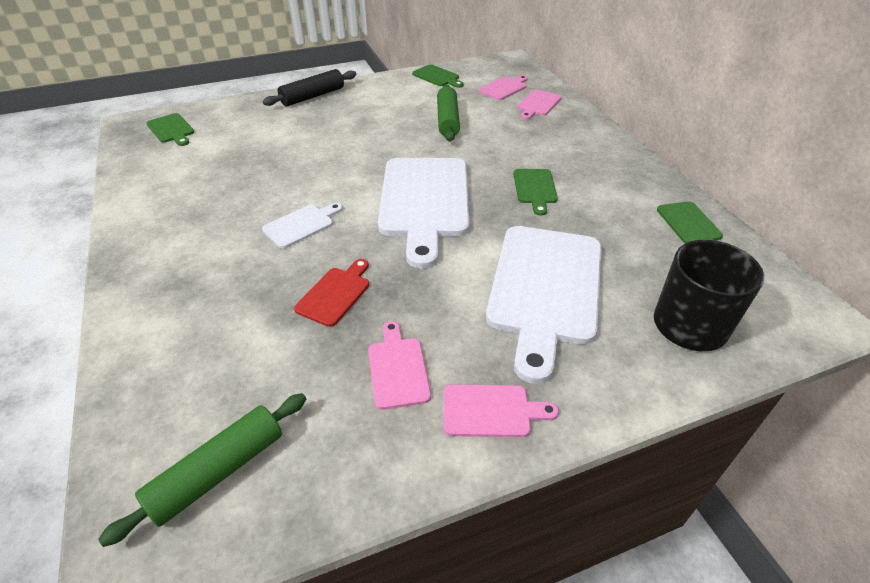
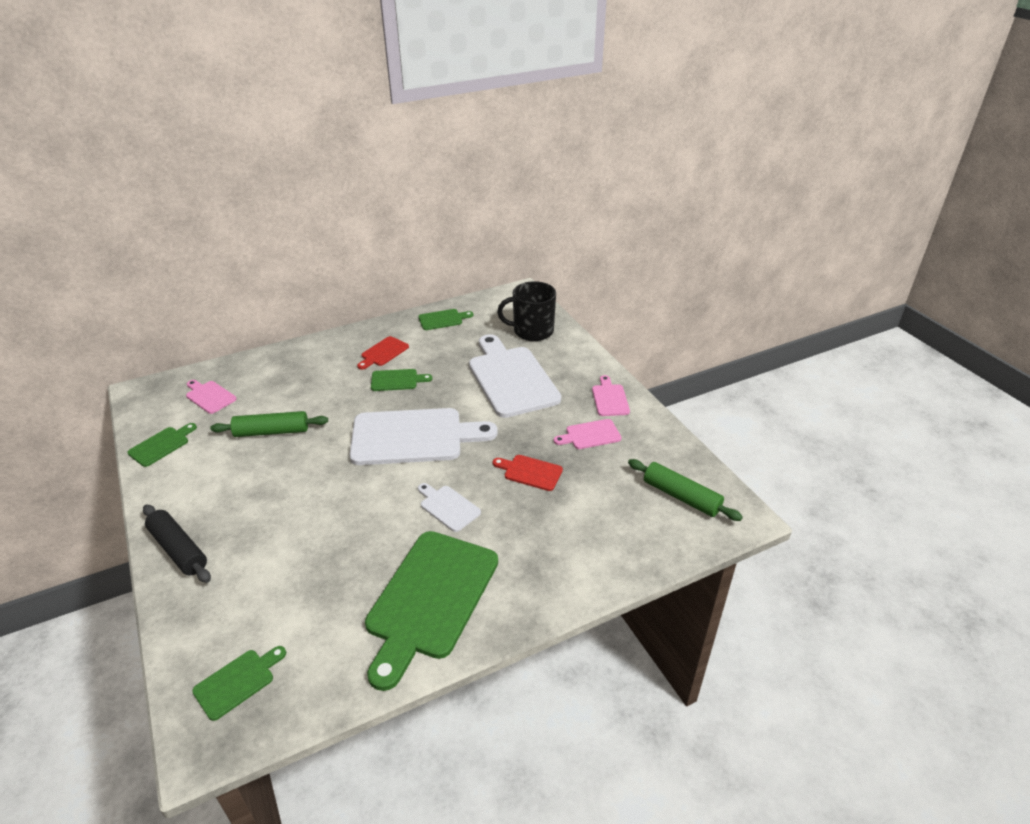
camera: 95 degrees left, 5 degrees down
(185, 213) = (430, 599): none -> green cutting board
(538, 104) = (253, 375): pink cutting board -> none
(545, 289) = (511, 378): white cutting board -> white cutting board turned 120 degrees counterclockwise
(593, 177) = (383, 353): none -> red cutting board

